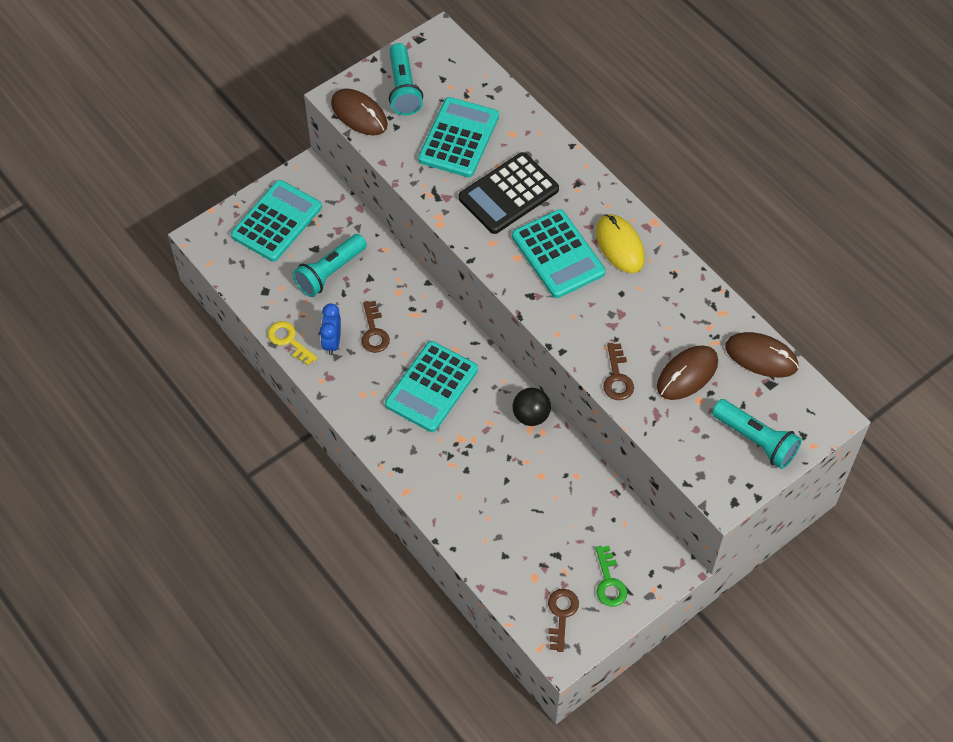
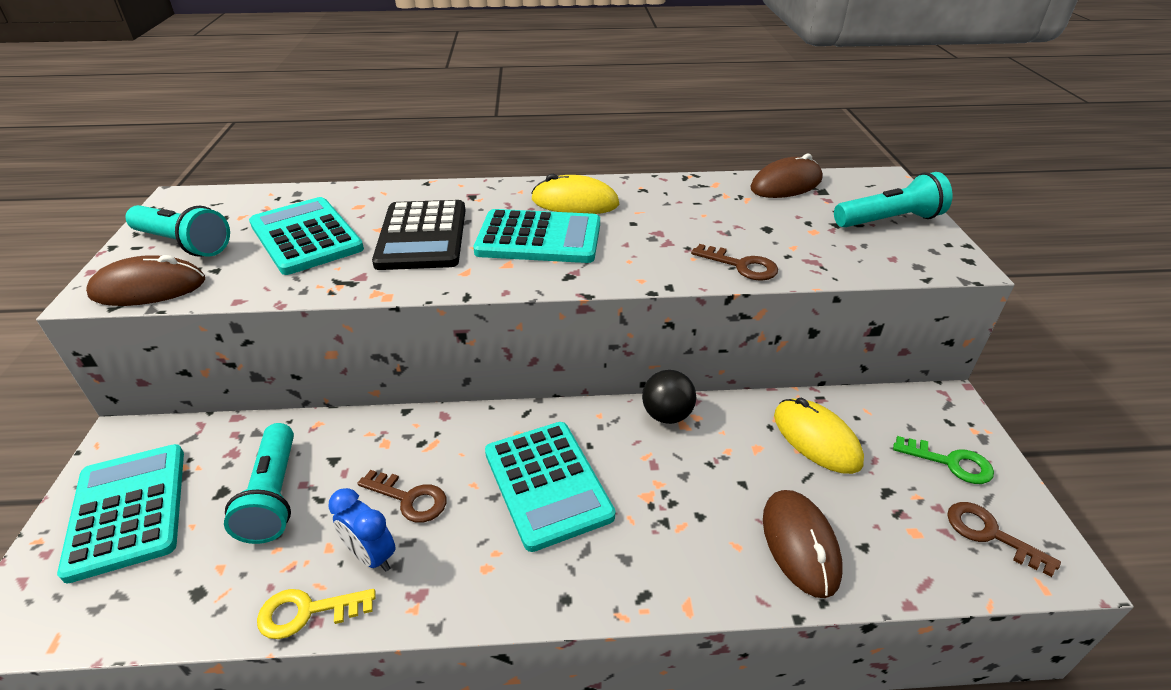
camera: 55 degrees left, 20 degrees down
(574, 504) = (816, 439): none -> yellow mouse
(687, 374) = (774, 225): brown mouse -> brown mouse (800, 544)

